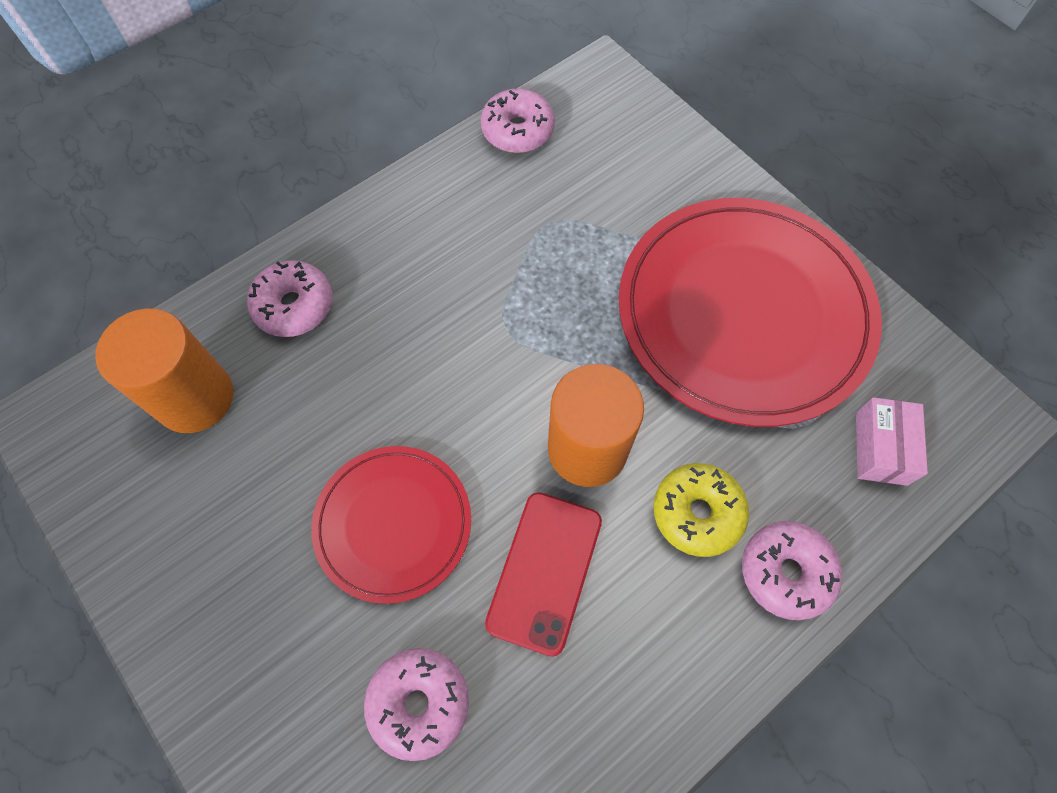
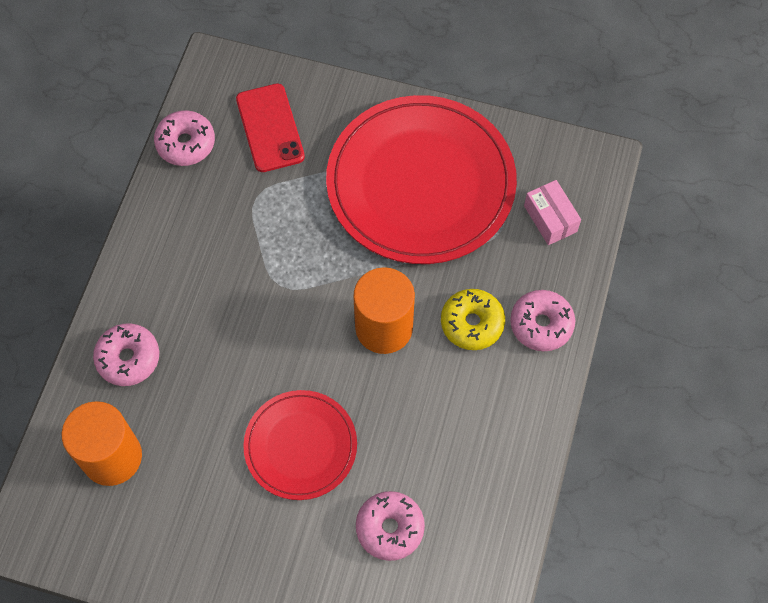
camera: 35 degrees left, 0 degrees up
(544, 571) = (408, 413): red phone -> red phone (270, 128)

